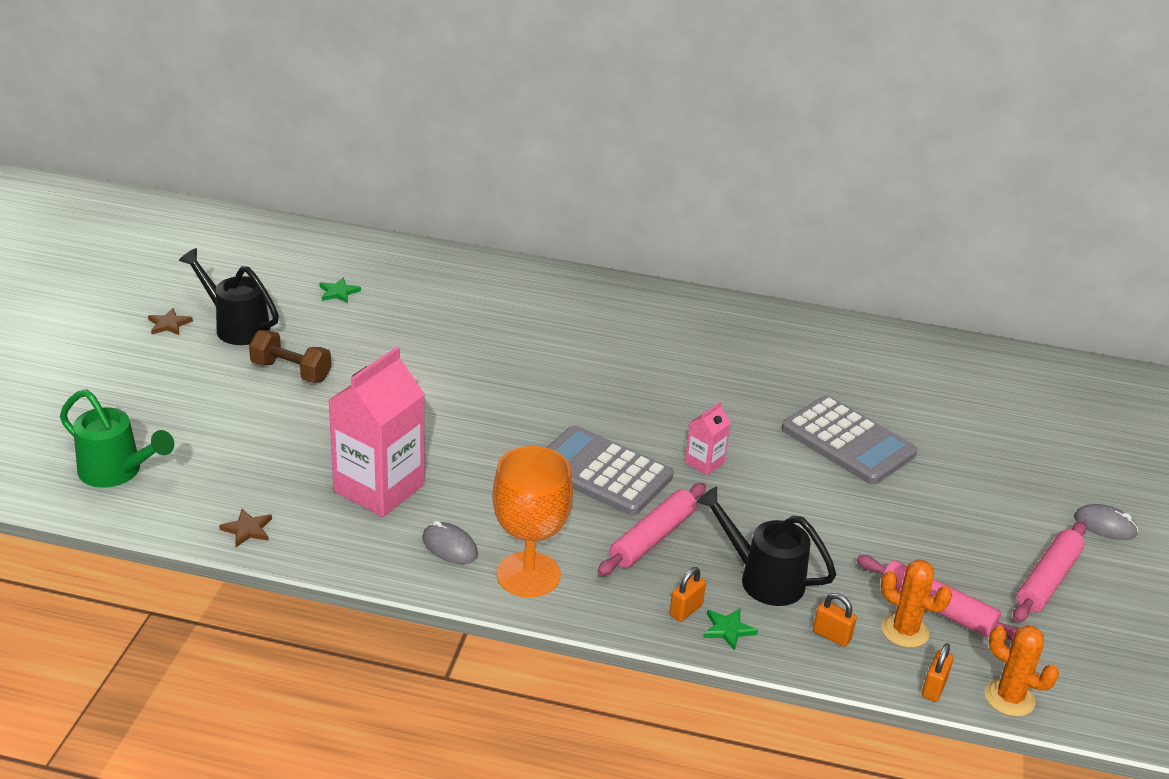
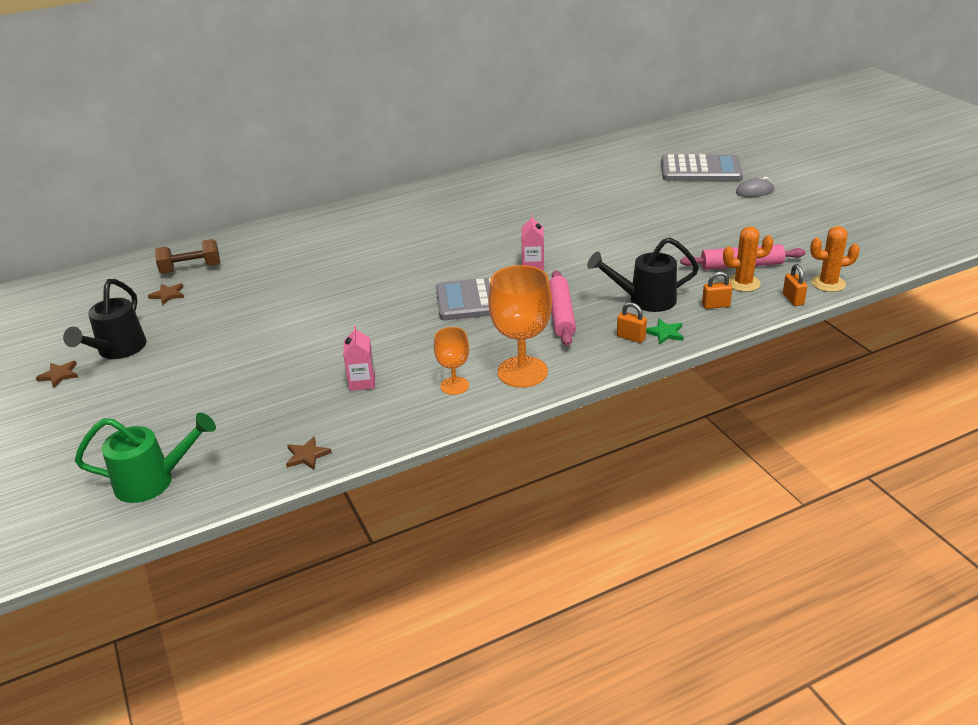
camera: 35 degrees left, 0 degrees up
(236, 327) = (118, 350): black watering can -> black watering can turned 75 degrees counterclockwise
(291, 371) = (200, 354): brown dumbbell -> brown dumbbell (191, 269)
(338, 292) = (168, 295): green star -> brown star
(379, 488) = (362, 382): pink carton -> pink carton, size x0.47
(449, 546) = (454, 386): grey mouse -> orange goblet
(685, 610) = (631, 337): orange padlock -> orange padlock turned 60 degrees counterclockwise
(847, 442) = (589, 217): grey calculator -> grey calculator (700, 170)
(1047, 580) = (767, 226): pink rolling pin -> none

